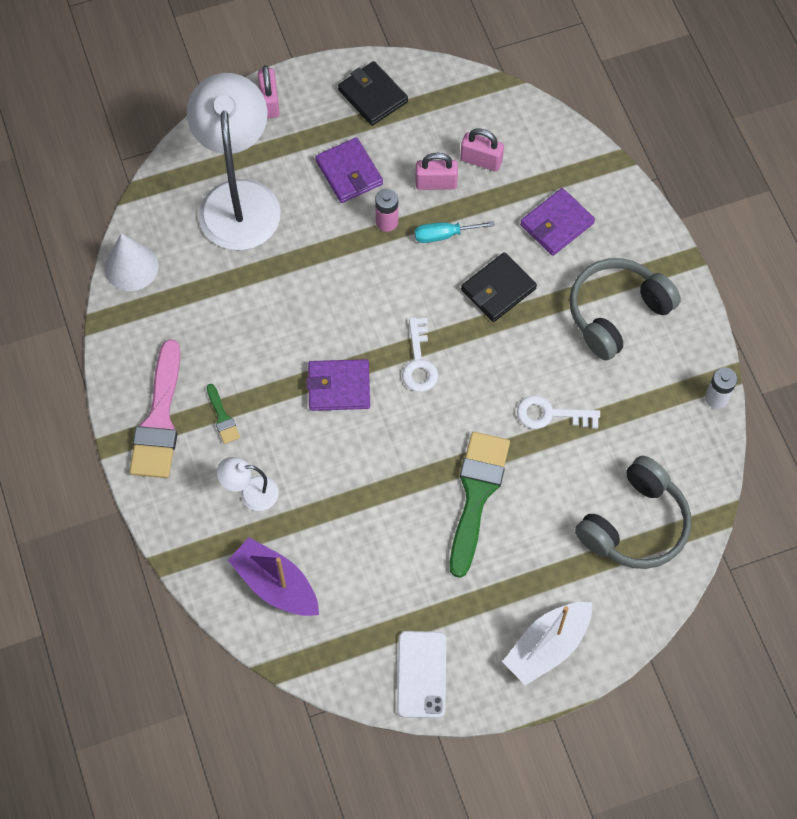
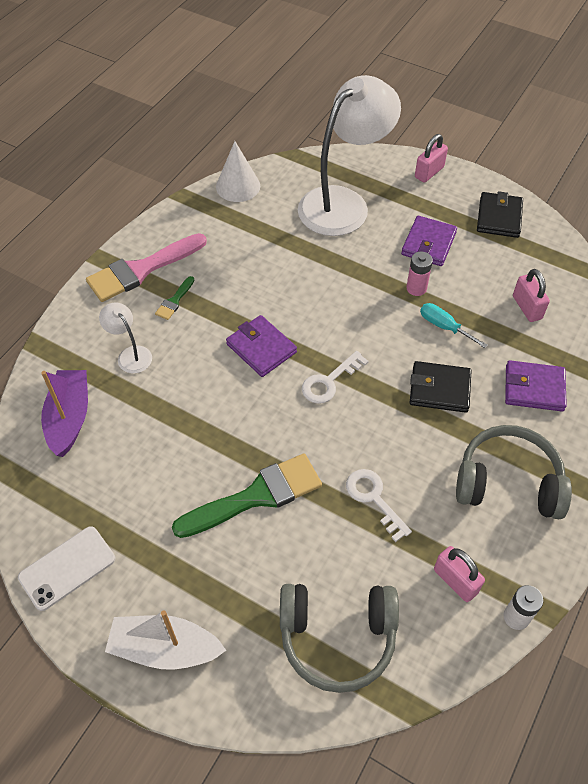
camera: 50 degrees right, 10 degrees down
(436, 183) = (478, 294): pink padlock -> pink padlock (455, 581)

